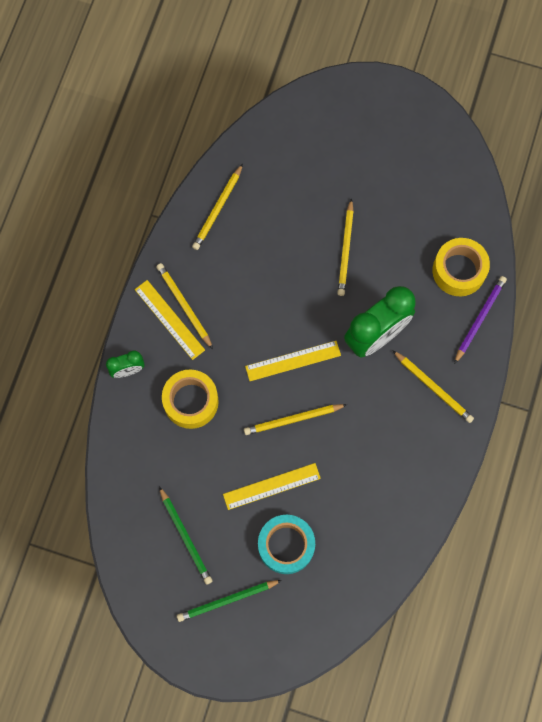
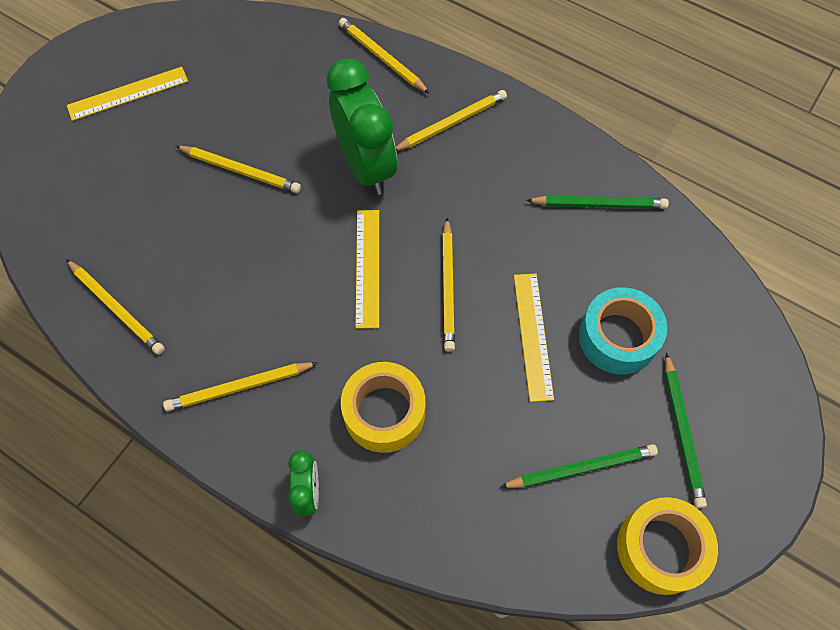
camera: 75 degrees left, 10 degrees down
(169, 319) = (252, 412): yellow ruler -> yellow ruler (128, 93)
(392, 513) = (598, 204): none -> green pencil
(459, 271) = (315, 62): yellow tape -> yellow tape (660, 549)
(479, 319) = (382, 58): purple pencil -> yellow pencil

